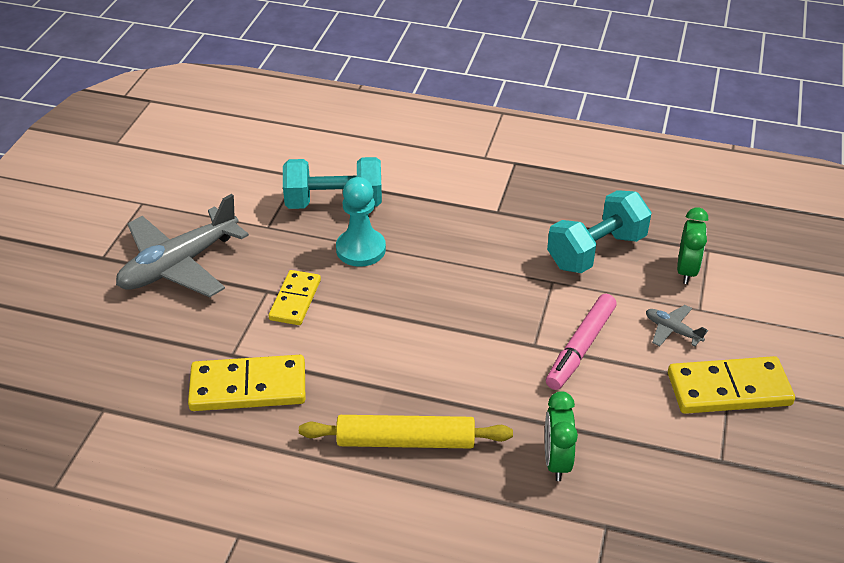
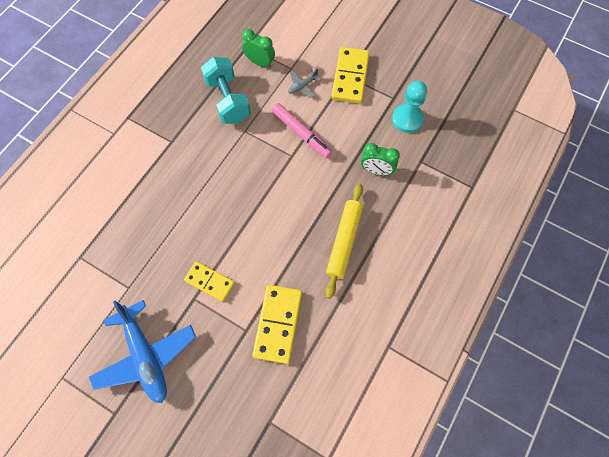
camera: 75 degrees left, 25 degrees up
(179, 265) = (145, 356): grey plane -> blue plane
(334, 203) = (121, 238): turquoise dumbbell -> none
(361, 249) = (176, 231): turquoise pawn -> turquoise pawn (407, 119)

